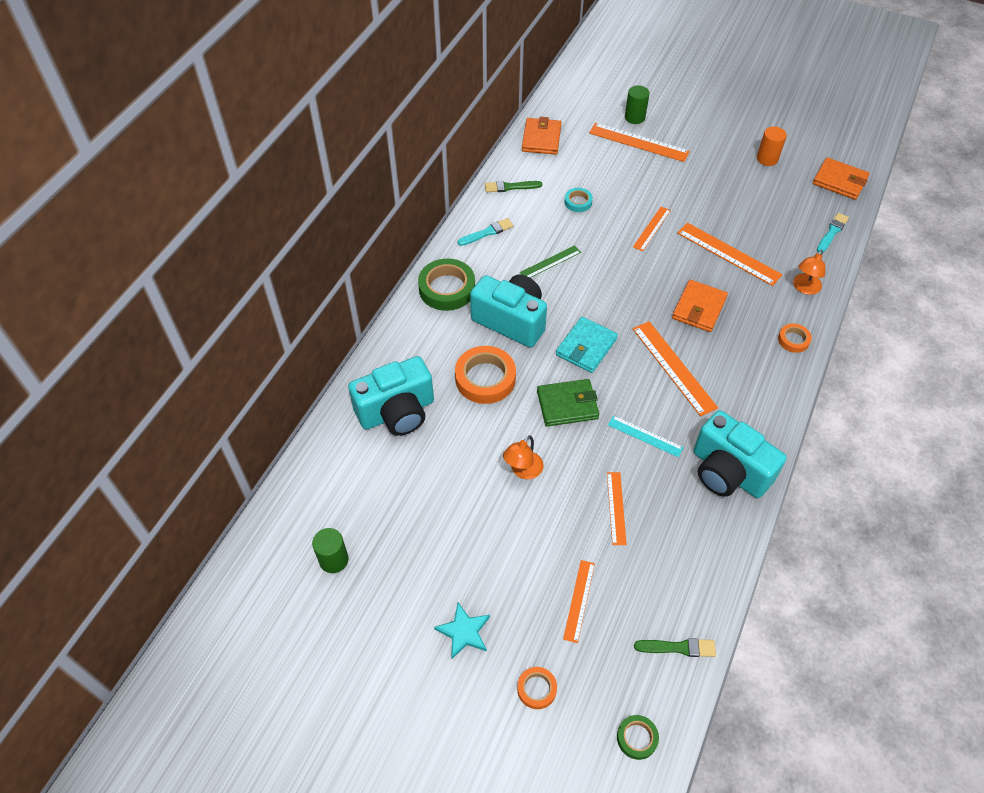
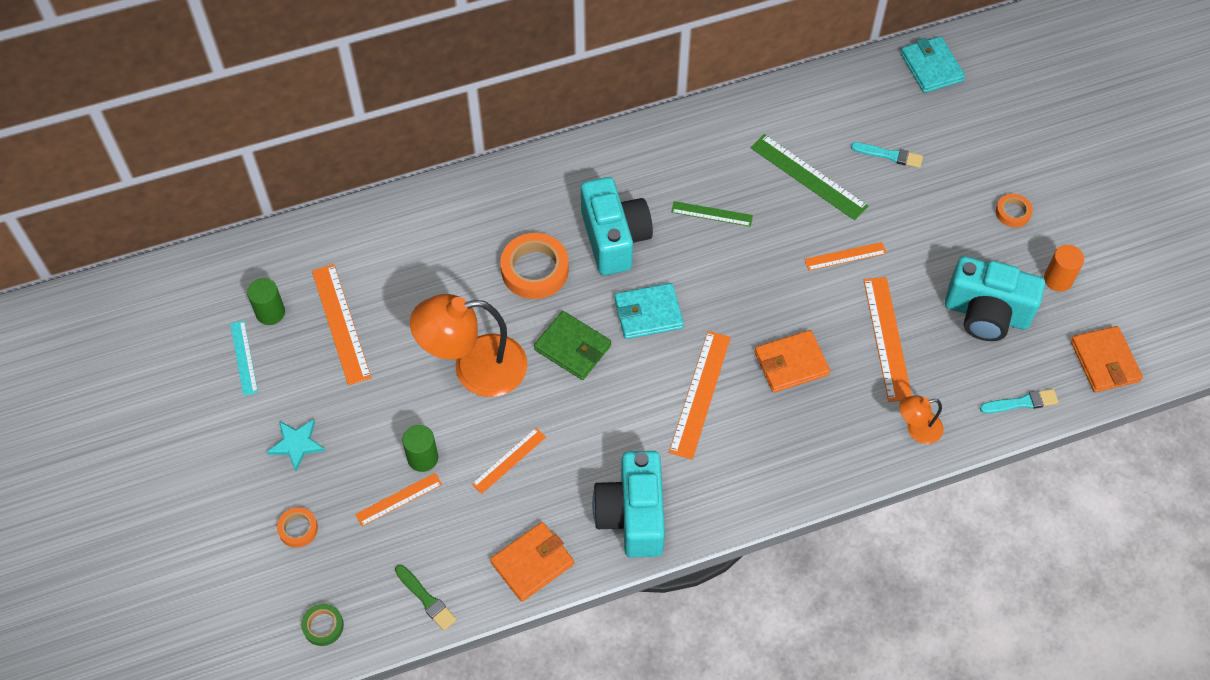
camera: 45 degrees right, 5 degrees up
(397, 412) = (437, 239): turquoise camera -> turquoise camera (986, 313)
(447, 288) = (595, 166): green tape -> none
(487, 232) = (690, 142): turquoise brush -> turquoise brush (889, 155)
(510, 187) = (764, 114): green brush -> none
(523, 471) = (475, 368): orange lamp -> orange lamp, size x2.04
(541, 139) = (853, 87): orange wallet -> orange wallet (532, 563)
(569, 100) = (931, 67): none -> turquoise wallet
(578, 202) = (808, 177): turquoise tape -> green ruler
(634, 117) = (975, 133): green cylinder -> green cylinder (423, 458)
(638, 142) = (945, 162): orange ruler -> orange ruler (341, 323)
(645, 436) = (602, 427): turquoise ruler -> turquoise ruler (243, 357)
(793, 340) = (840, 464): orange tape -> orange tape (1013, 212)

